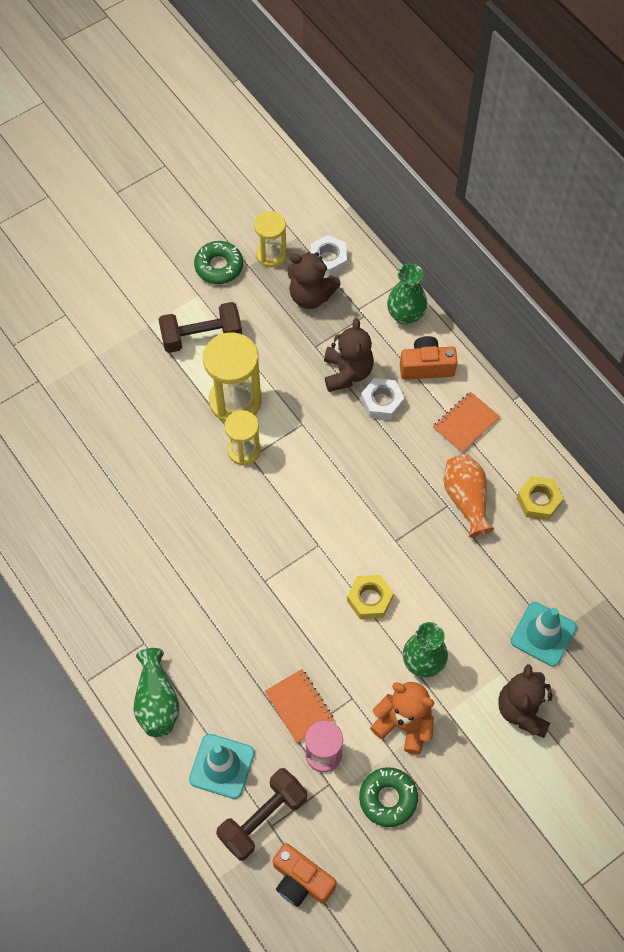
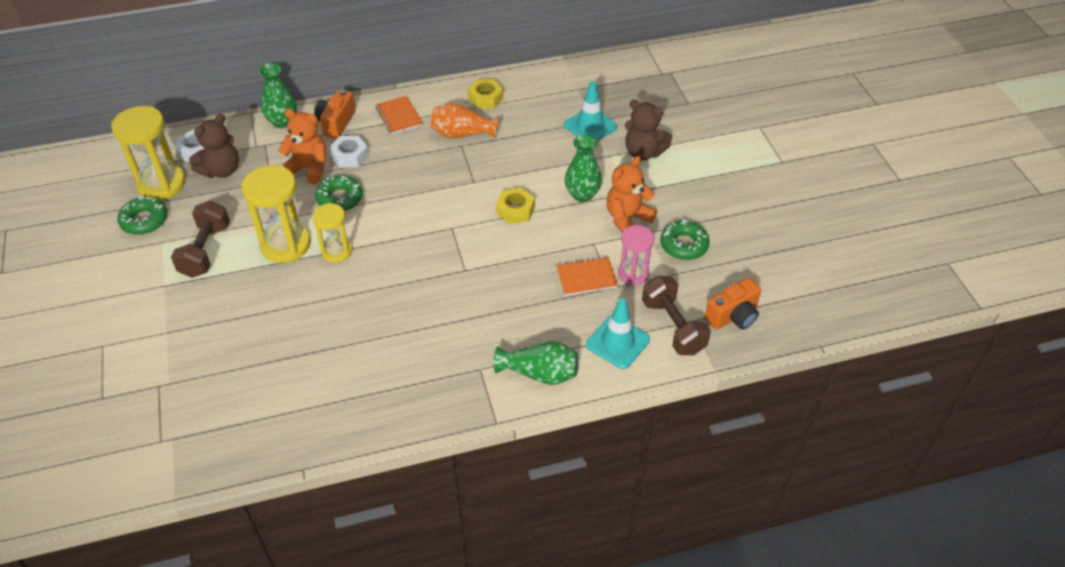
camera: 70 degrees left, 15 degrees down
(271, 255) = (161, 184): yellow hourglass -> yellow hourglass, size x1.62
(316, 421) = (340, 198): none -> green donut
(347, 372) = (309, 168): brown teddy bear -> orange teddy bear

